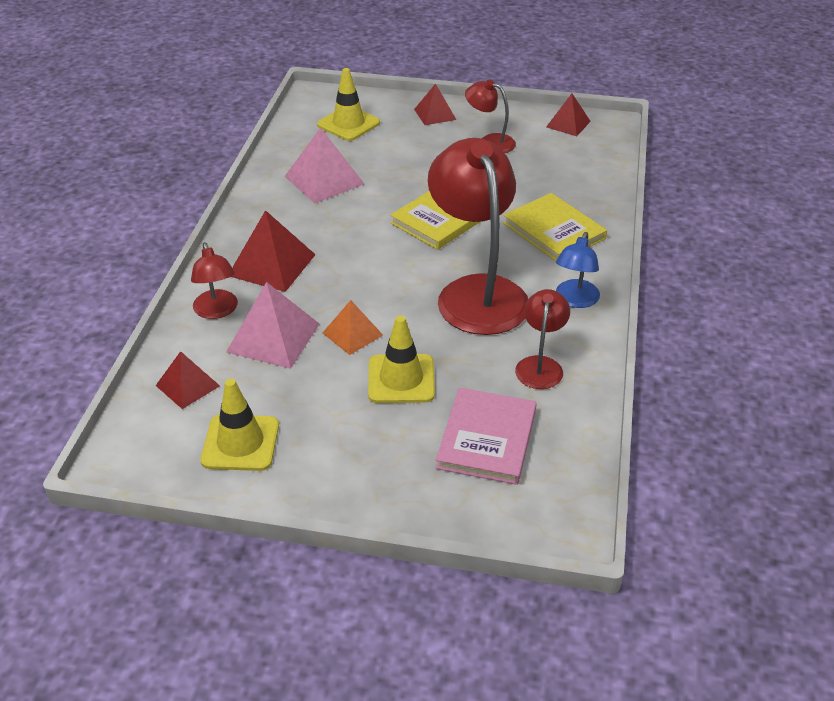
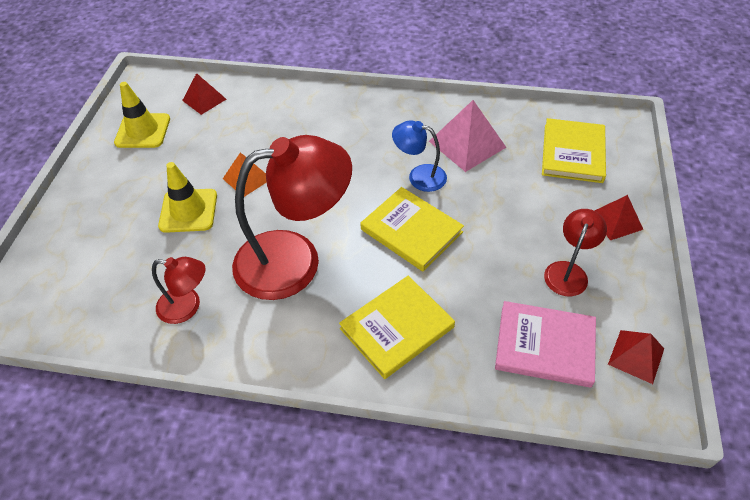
camera: 90 degrees right, 10 degrees up
(217, 311) = (282, 103): red lamp -> none
(271, 265) = (338, 124): red pyramid -> none
(273, 337) = (248, 135): pink pyramid -> none
(348, 124) = (573, 153): yellow traffic cone -> yellow book
(487, 439) = (108, 266): pink book -> pink book (544, 346)
(575, 300) = (277, 341): blue lamp -> blue lamp (419, 176)

